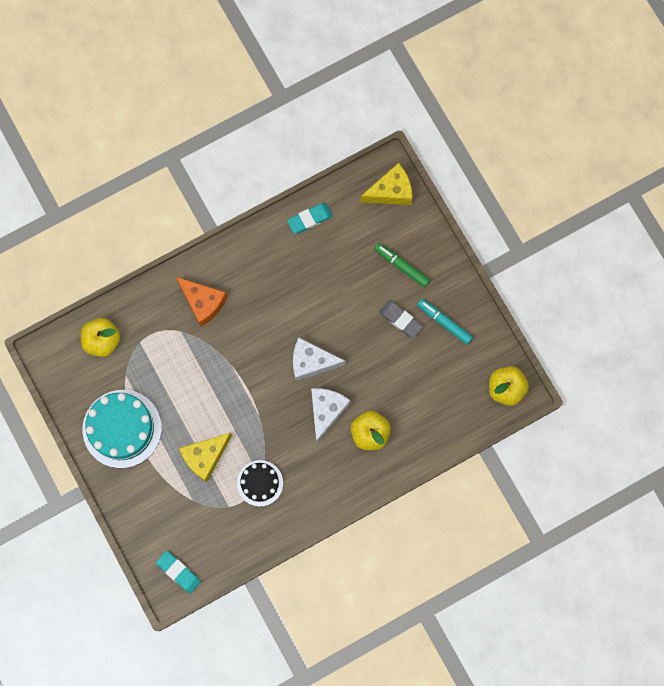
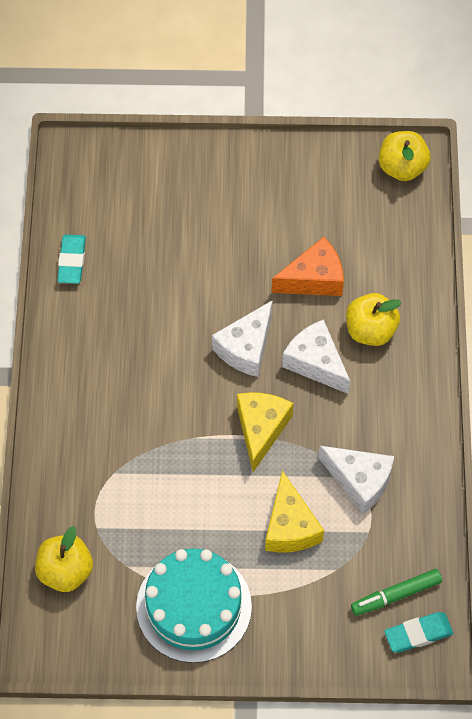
camera: 60 degrees left, 15 degrees down
(203, 302) = (95, 429): orange cheese -> orange cheese (314, 279)
(260, 483) = (360, 481): black cake -> white cheese
(391, 191) = (97, 162): yellow cheese -> yellow cheese (261, 429)
(400, 320) = (255, 230): grey eraser -> none
(401, 266) = (193, 197): green marker -> green marker (396, 595)
(444, 322) = (287, 188): turquoise marker -> none

